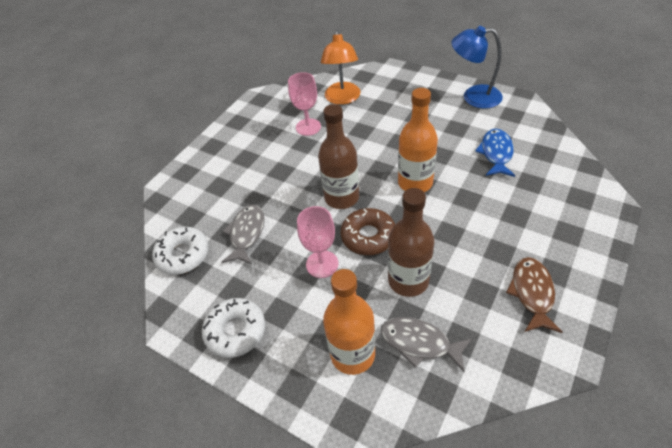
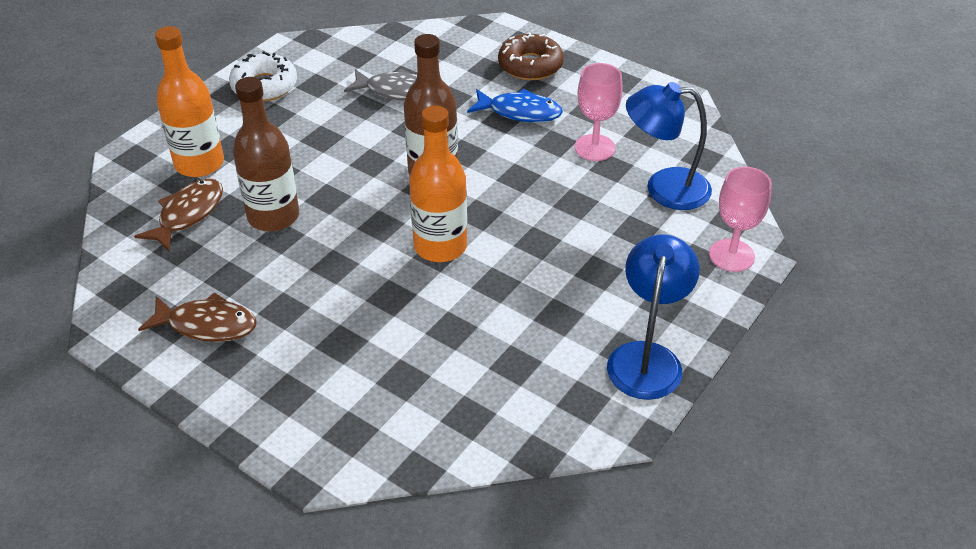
camera: 90 degrees right, 5 degrees down
(183, 255) = (381, 47): white donut -> none
(322, 264) = (327, 148): pink goblet -> pink goblet (731, 255)
(342, 99) = (664, 188): orange lamp -> blue lamp
(368, 236) = (355, 190): brown donut -> brown donut (530, 65)
(419, 343) = (188, 214): grey fish -> brown fish
(496, 153) = (481, 352): blue fish -> blue fish (520, 112)

